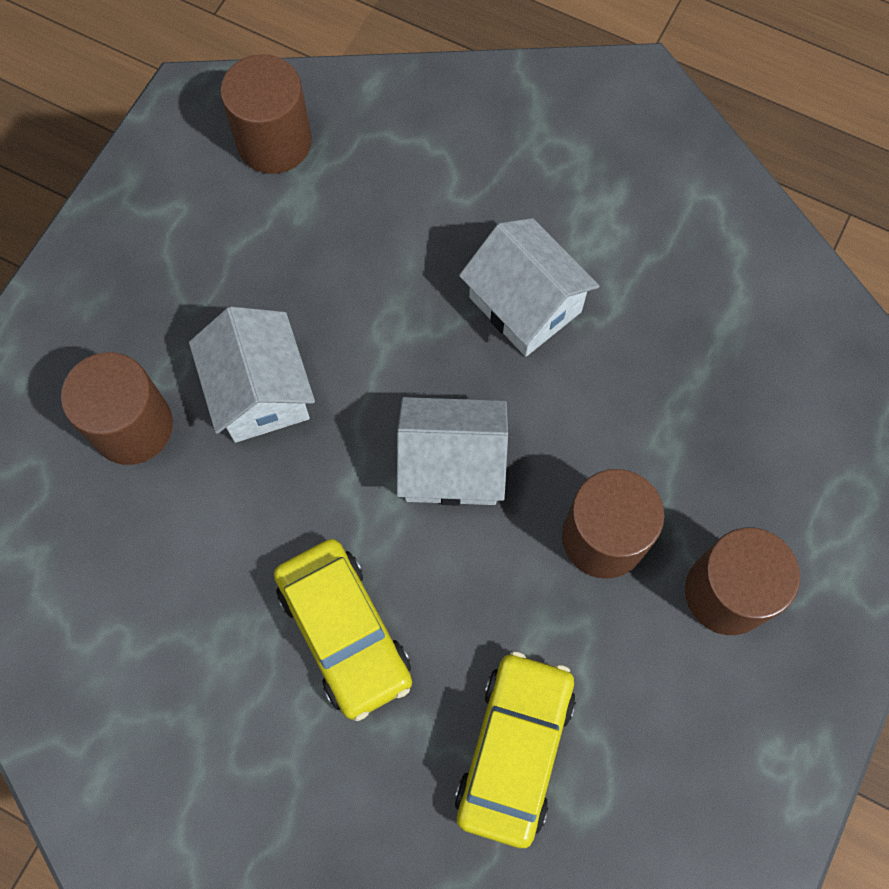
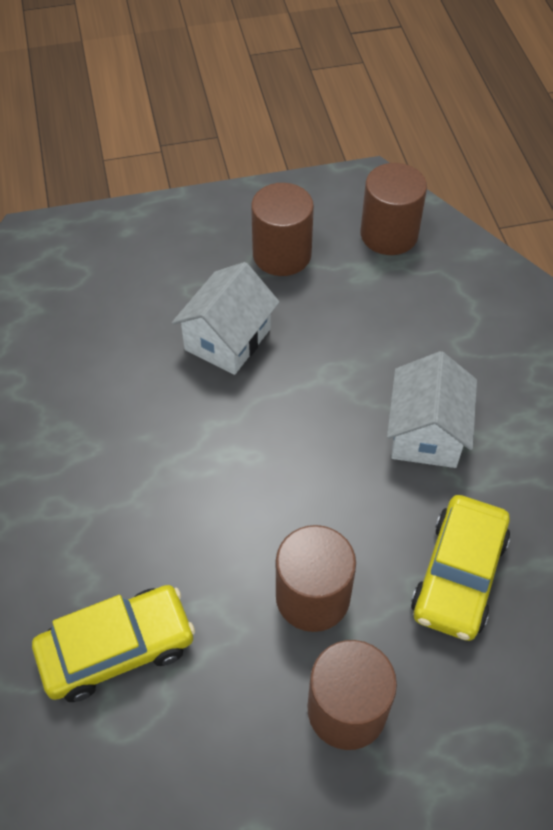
camera: 50 degrees right, 15 degrees down
(132, 426) = (148, 296): brown cylinder -> brown cylinder (282, 254)
(344, 632) = (115, 491): yellow car -> yellow car (458, 575)
(452, 465) = (277, 471): white house -> none

